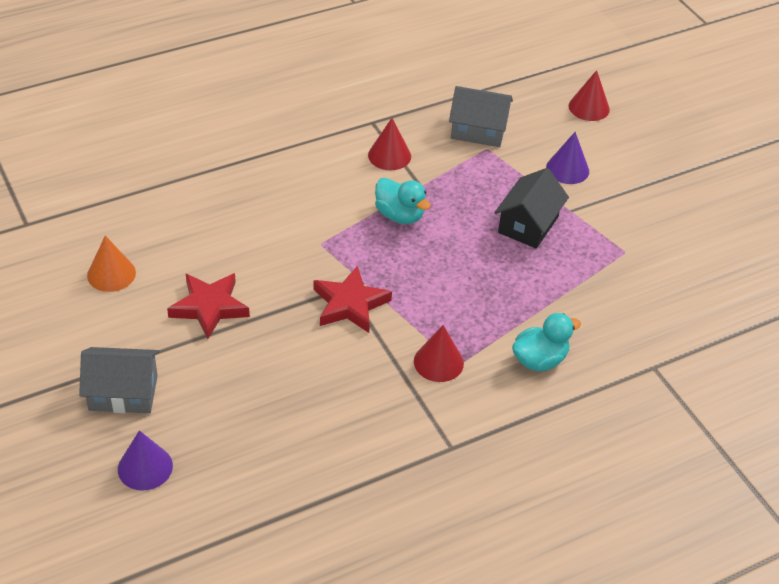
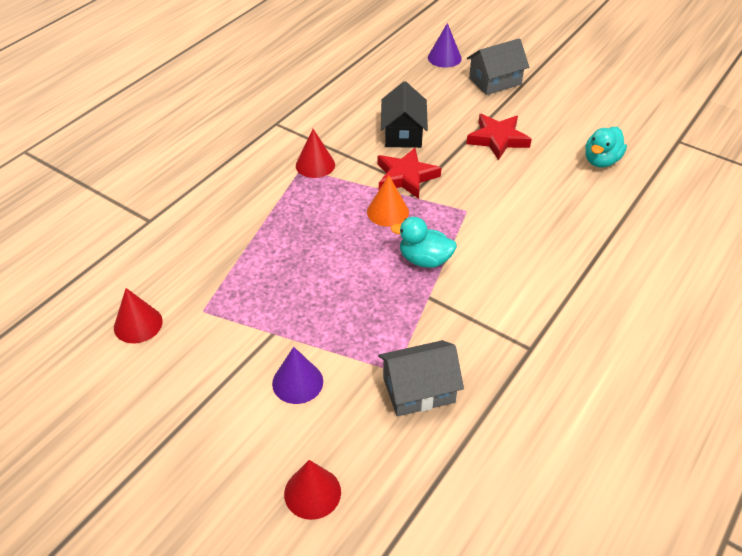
camera: 155 degrees right, 0 degrees up
(111, 274) = (583, 134): orange cone -> orange cone (387, 212)
(389, 155) = (481, 316): red cone -> red cone (138, 324)
(528, 224) = (306, 299): black house -> black house (403, 133)
(539, 360) = (242, 193): turquoise duck -> turquoise duck (601, 161)

